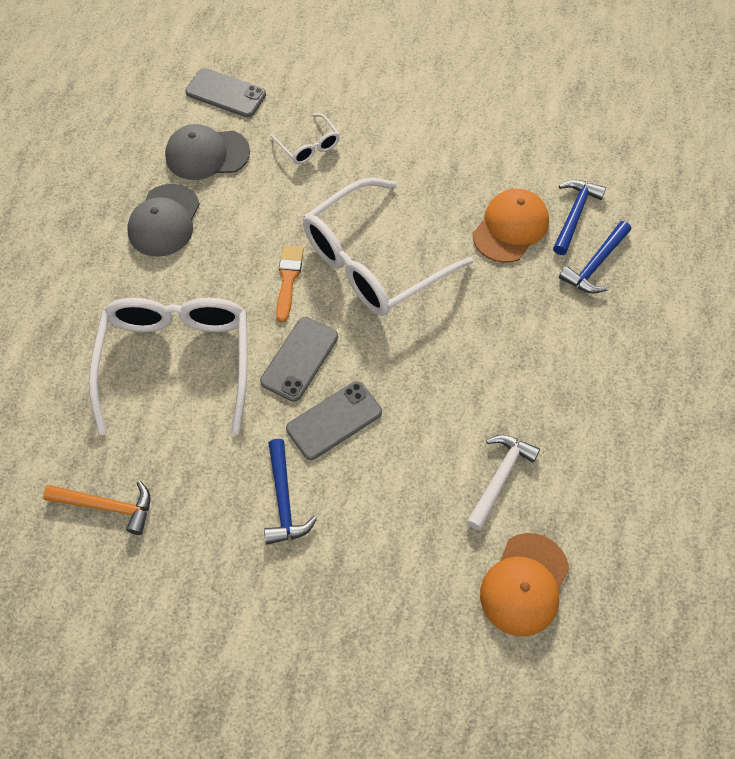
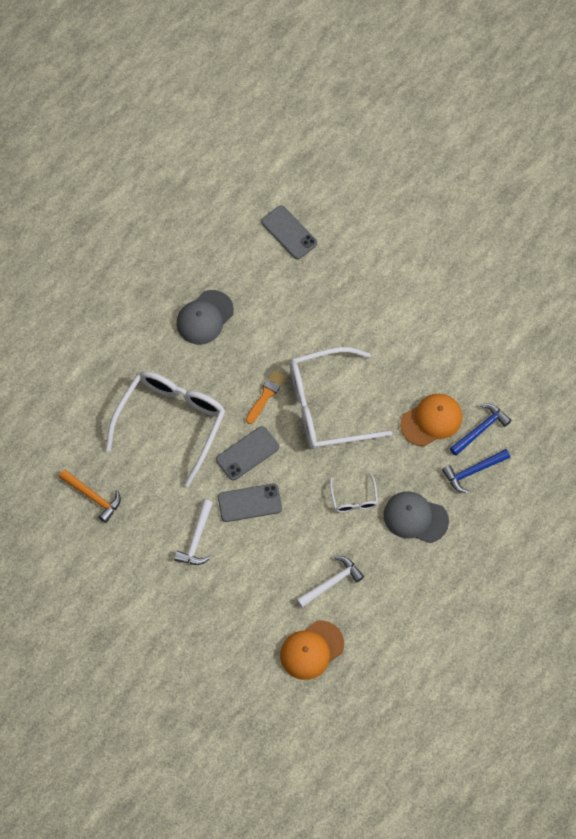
camera: 25 degrees right, 5 degrees up
(207, 154) = (254, 277): grey cap -> grey cap (415, 518)
(283, 500) = (196, 539): blue hammer -> white hammer
(309, 146) = (326, 300): white glasses -> white glasses (354, 499)

